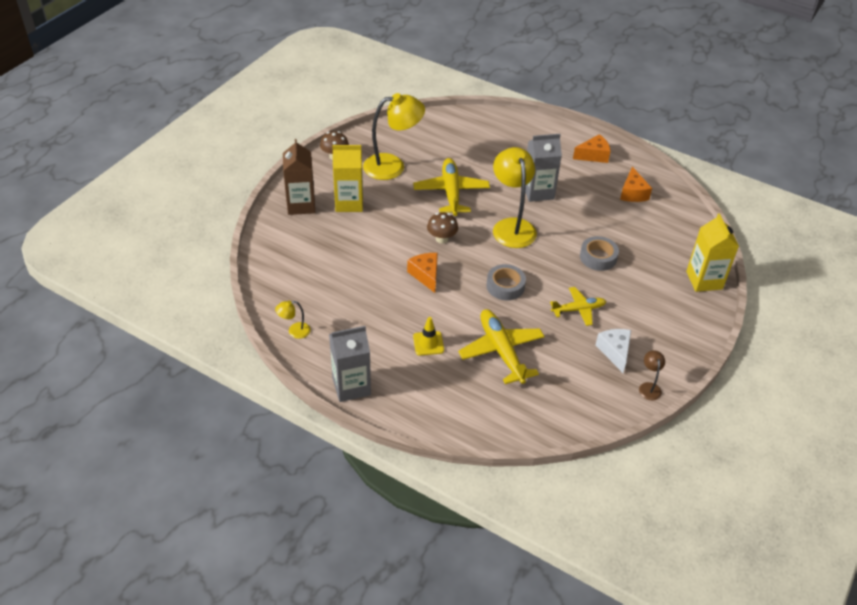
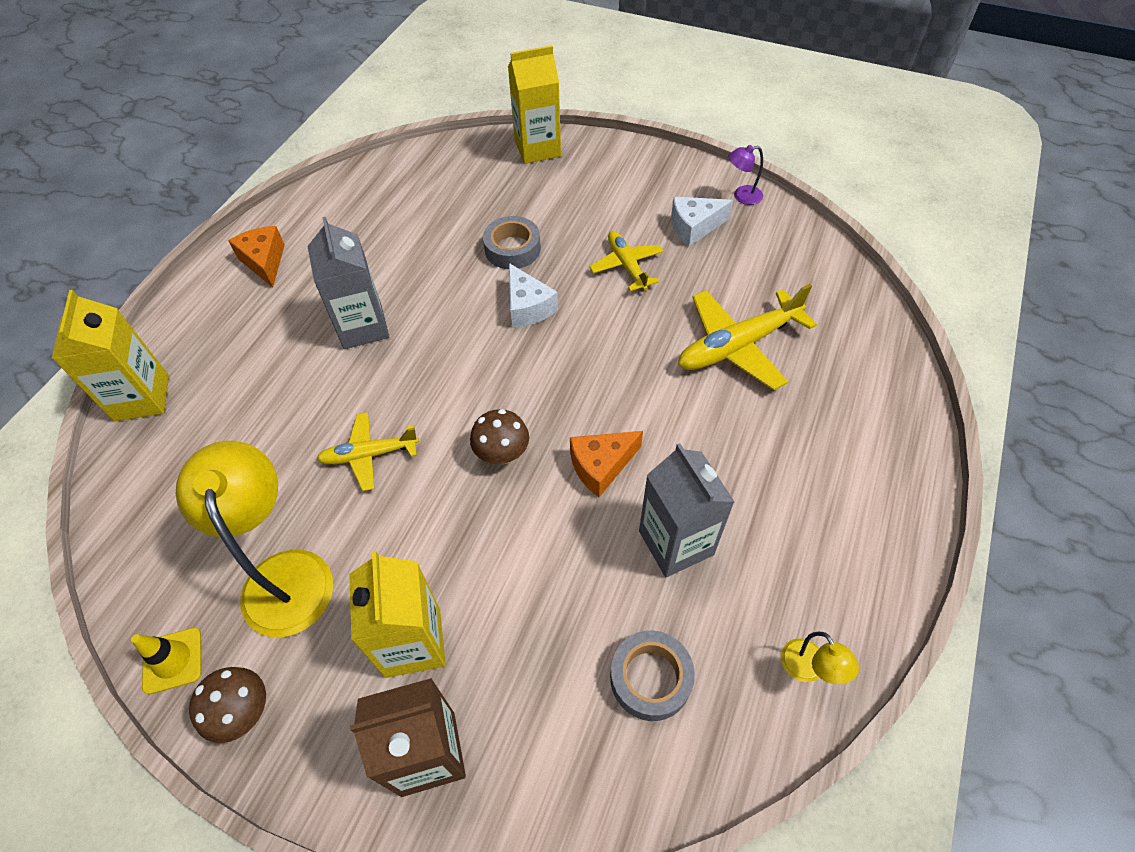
camera: 95 degrees left, 10 degrees up
(351, 386) = (893, 539): grey carton -> grey carton (676, 543)
(428, 343) = (757, 441): yellow traffic cone -> yellow traffic cone (172, 660)
(451, 192) = (369, 455): yellow plane -> yellow plane, size x0.61
(500, 119) = (142, 398): none -> yellow carton
(505, 286) = (600, 352): grey tape -> grey tape (650, 678)
(512, 226) = (455, 355): yellow lamp -> none
(546, 259) = (528, 307): none -> white cheese
(633, 193) = (361, 215): orange cheese -> none
(649, 387) = (742, 196): brown lamp -> purple lamp

